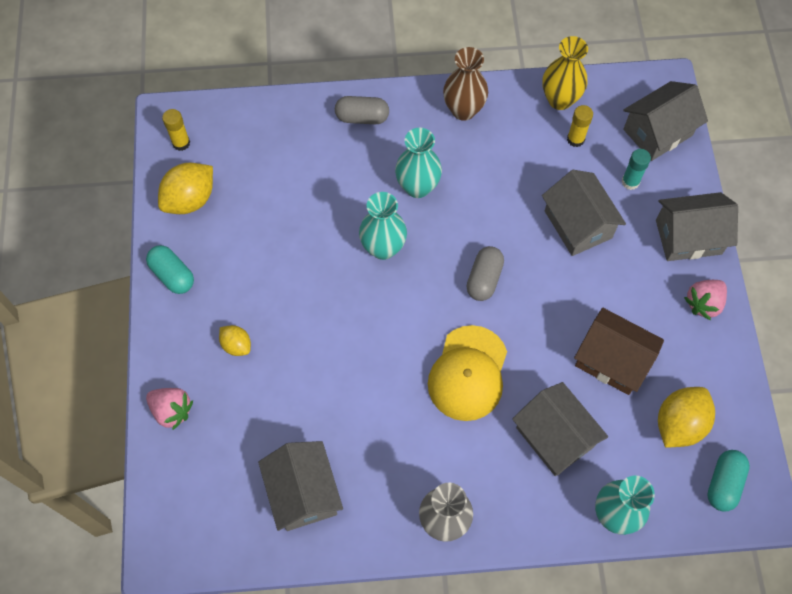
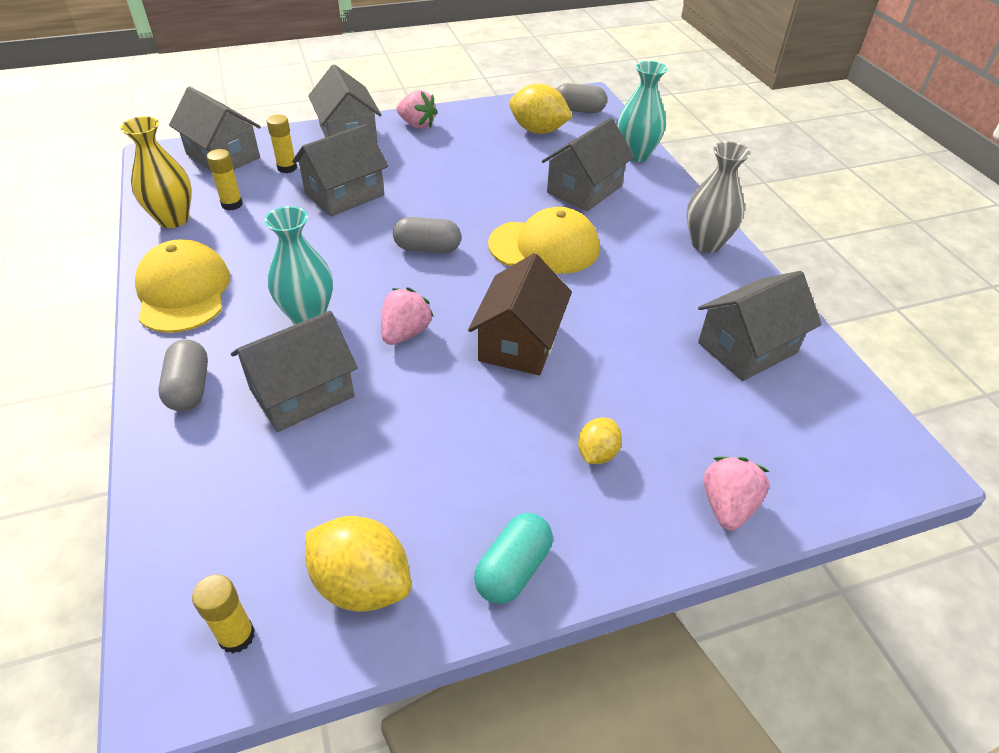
camera: 105 degrees left, 20 degrees down
(340, 179) = (302, 393): none -> grey house
(383, 248) = (405, 333): turquoise vase -> pink strawberry
(463, 110) = (183, 291): brown vase -> yellow cap
(612, 360) = (492, 165): brown house -> brown house (519, 342)
(630, 182) = (287, 168): turquoise glue stick -> yellow glue stick
(723, 483) = (579, 110): turquoise capsule -> grey capsule

